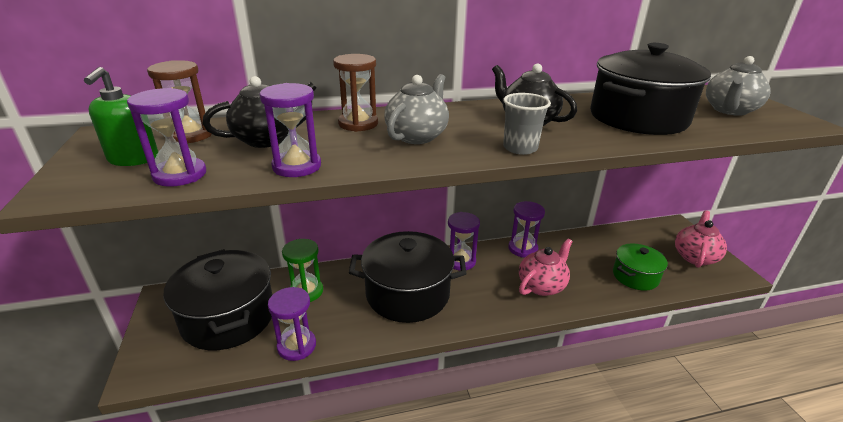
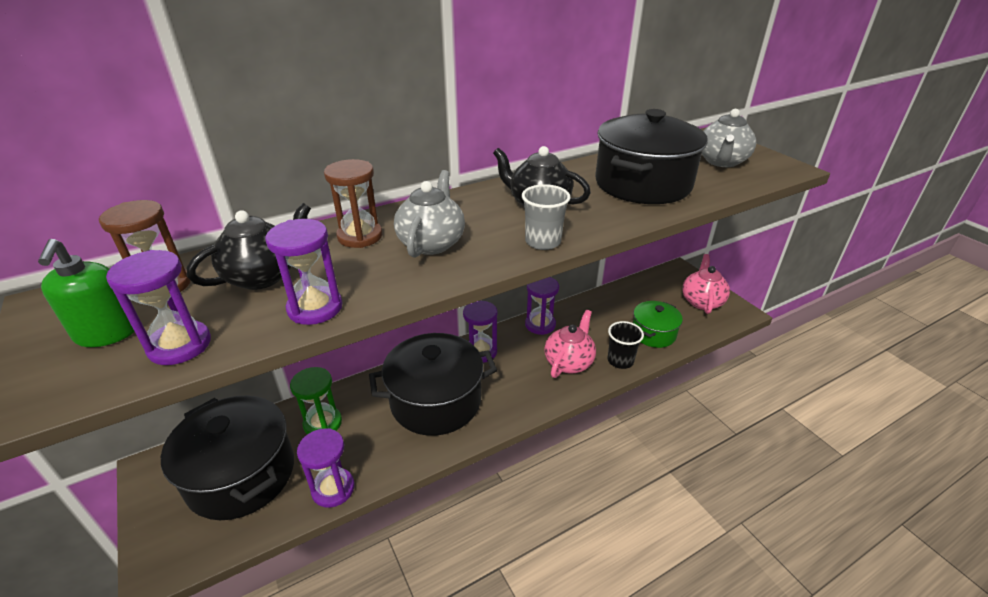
camera: 15 degrees left, 5 degrees up
(594, 294) = (620, 360): none -> black cup

